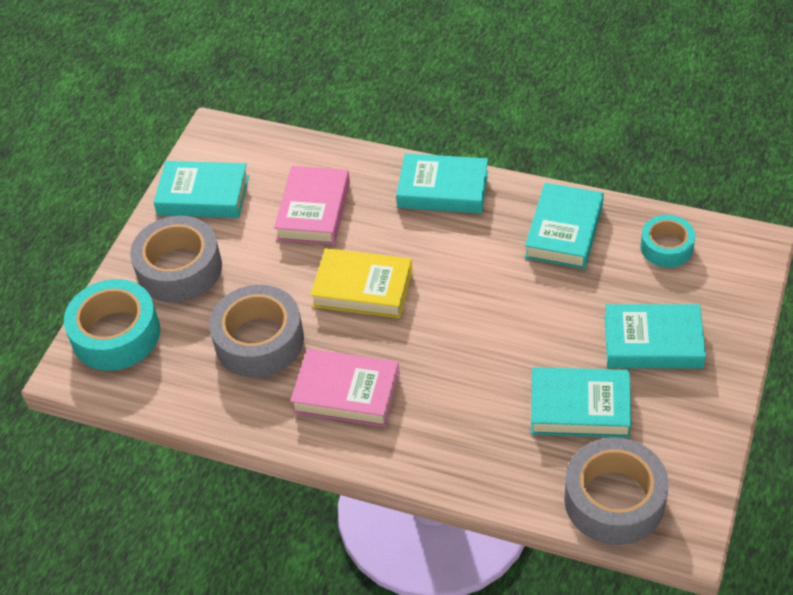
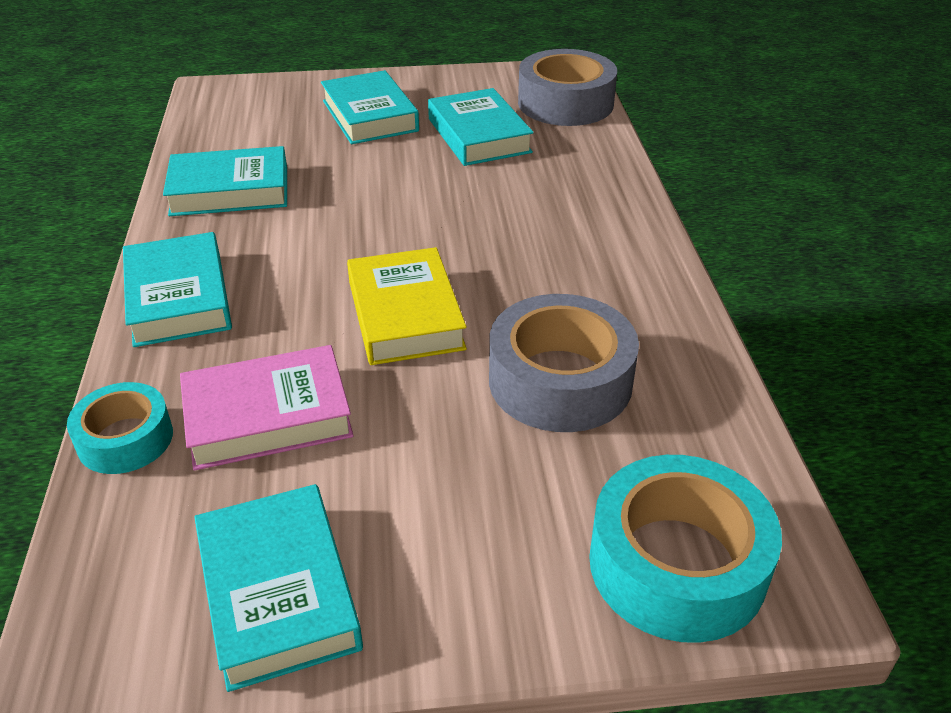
camera: 120 degrees left, 10 degrees down
(179, 269) = (481, 541): grey tape -> none
(346, 392) = (580, 277): pink book -> none
(666, 247) = (231, 129): turquoise tape -> turquoise tape (125, 439)

